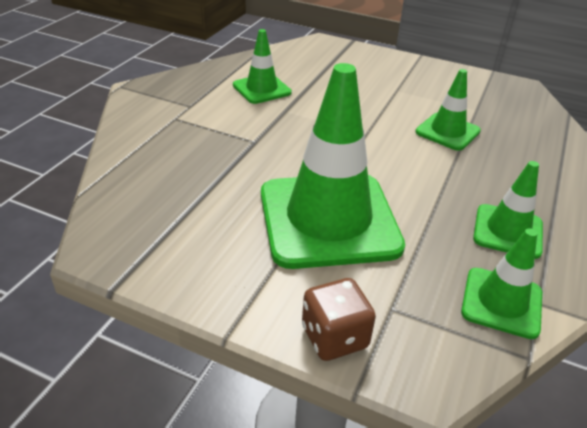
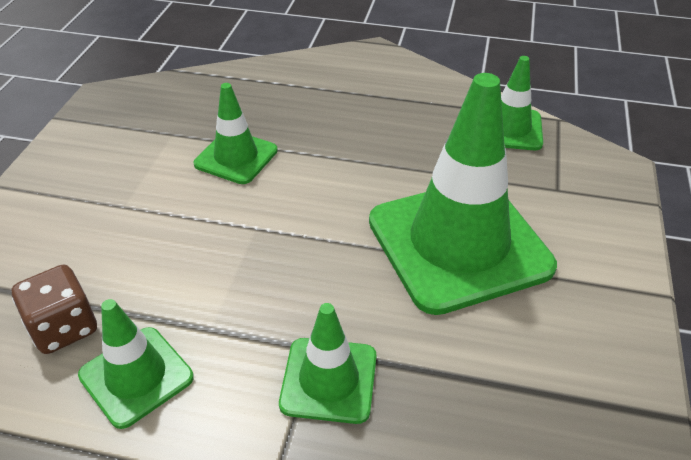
camera: 100 degrees left, 5 degrees up
(334, 337) = (615, 221): brown dice -> brown dice (64, 328)
(507, 231) = (412, 121): green traffic cone -> green traffic cone (329, 380)

